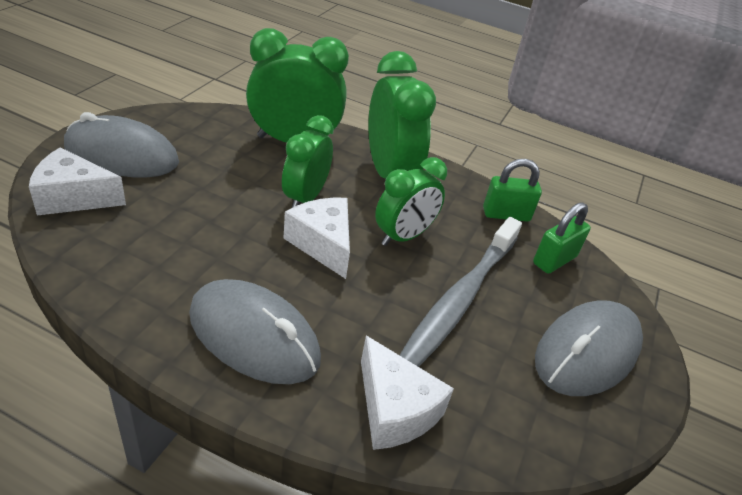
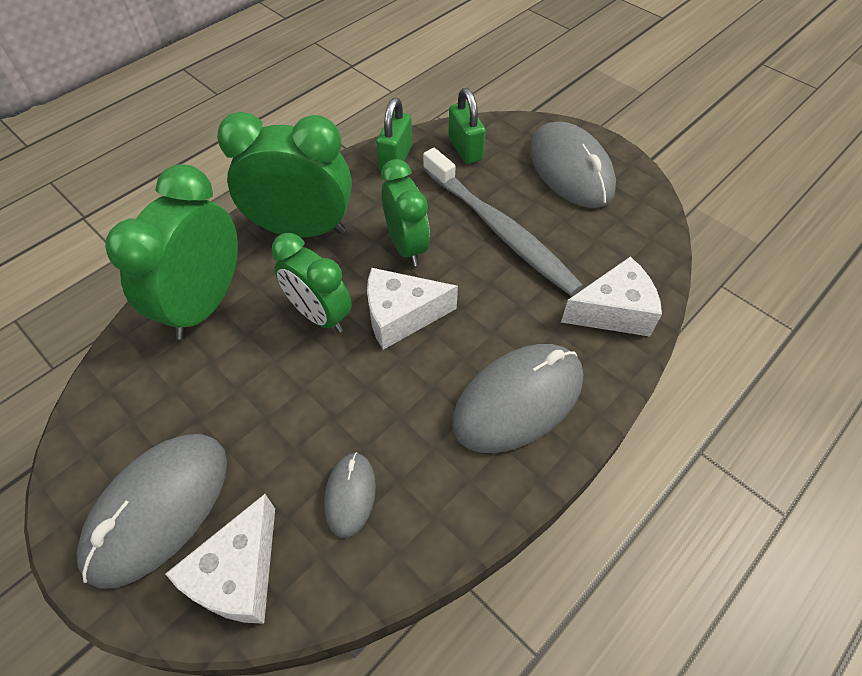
camera: 65 degrees left, 15 degrees up
(140, 241) = (350, 495): none -> grey mouse

